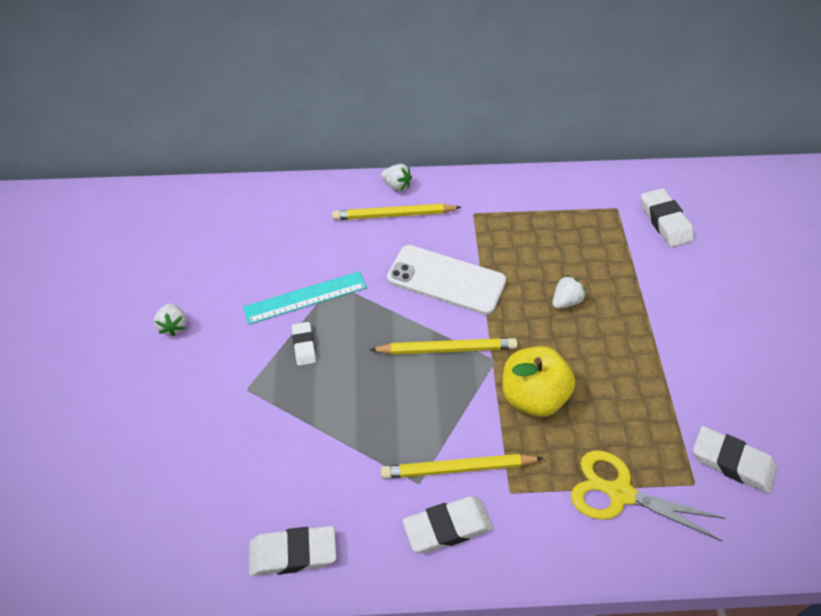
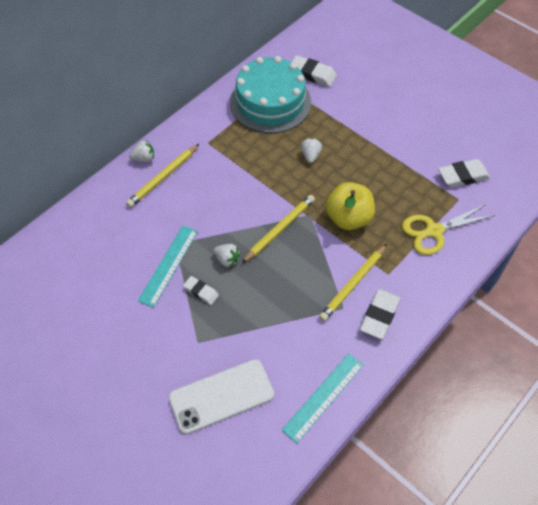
camera: 45 degrees left, 5 degrees up
(173, 326) = (108, 347): white strawberry -> white strawberry (227, 260)
(293, 553) = (323, 397): white eraser -> turquoise ruler
(446, 280) = (236, 192): white phone -> white phone (221, 396)
(583, 218) = (270, 102): none -> turquoise cake

